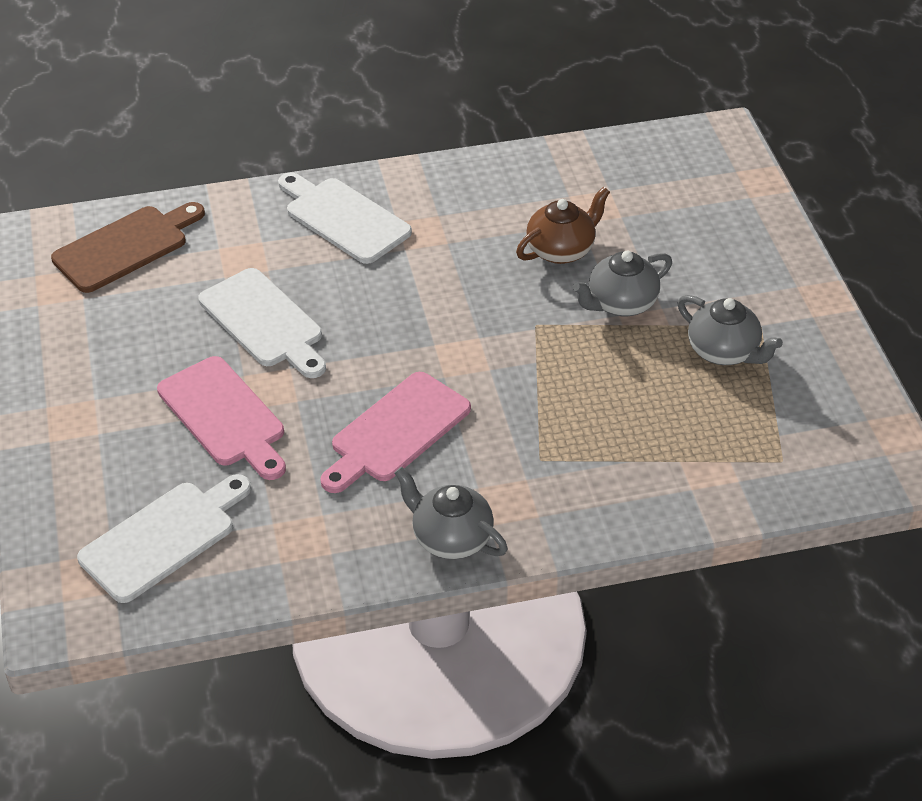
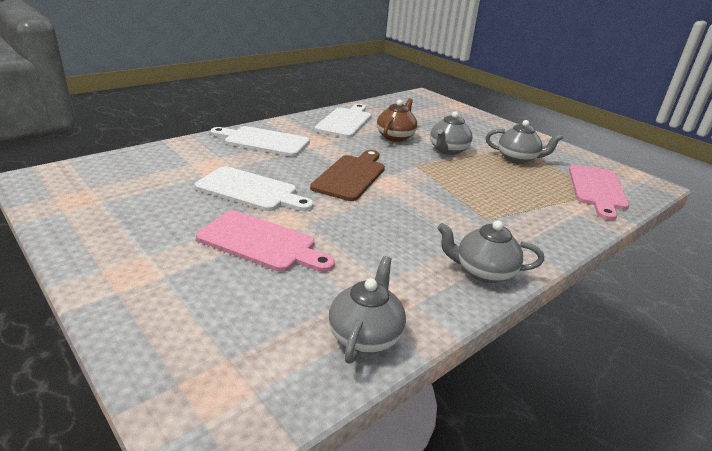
camera: 30 degrees left, 15 degrees down
(126, 247) = (121, 172): brown cutting board -> brown cutting board (351, 176)
(164, 538) = (270, 334): white cutting board -> white cutting board (345, 122)
(251, 571) = (365, 335): none -> grey teapot
(396, 431) = (388, 225): pink cutting board -> pink cutting board (597, 189)

